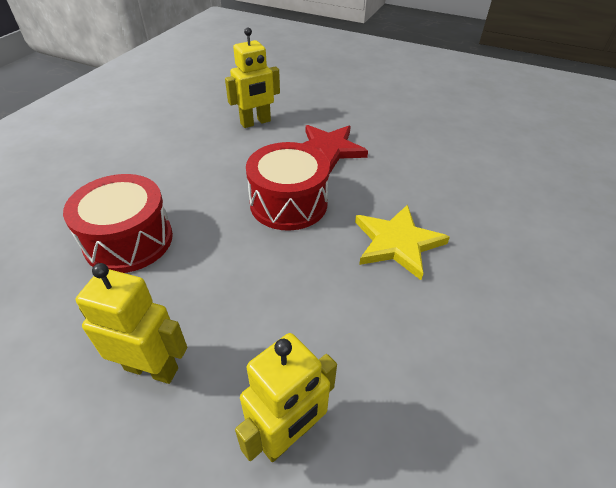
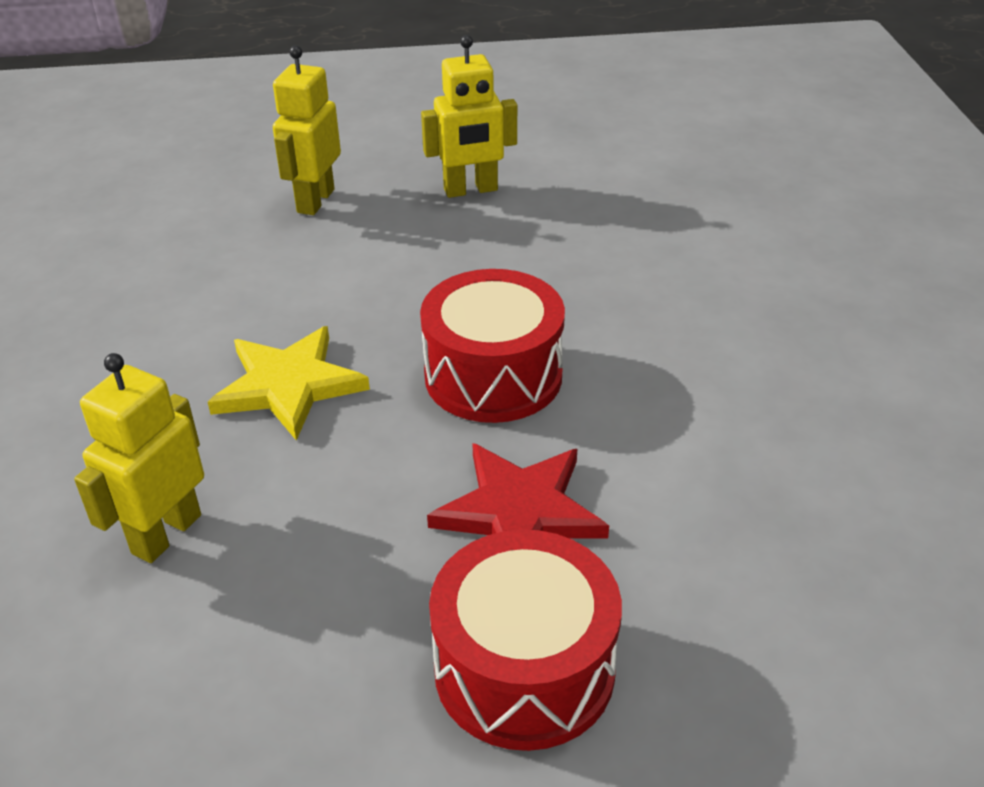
camera: 150 degrees right, 5 degrees down
(129, 240) = (640, 253): red drum -> red drum (524, 669)
(255, 122) = (735, 514): yellow robot -> yellow robot (166, 534)

